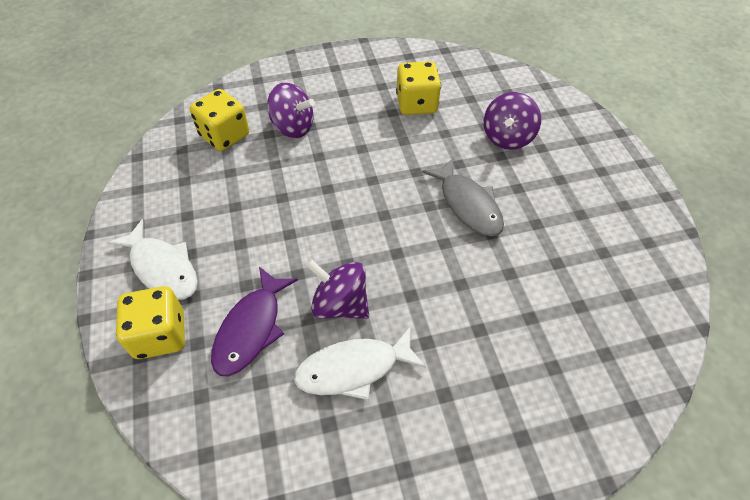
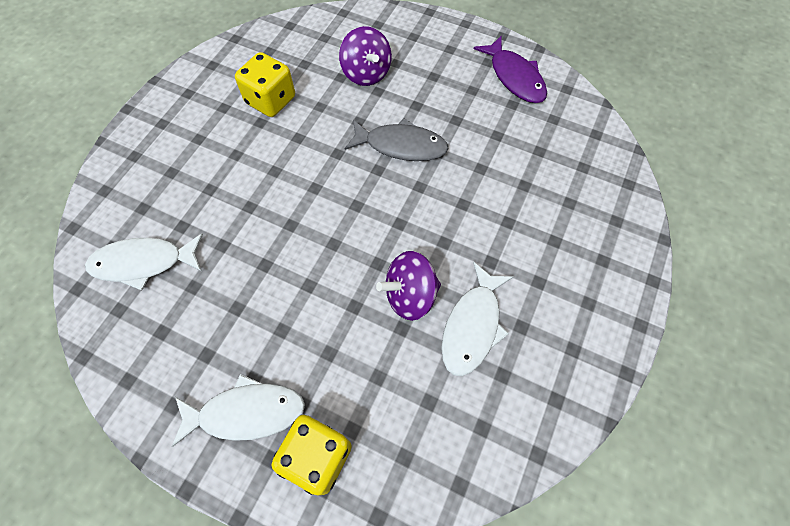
camera: 50 degrees left, 10 degrees up
(224, 136) = (143, 263): yellow dice -> white fish
(251, 328) = (375, 377): purple fish -> purple fish (514, 77)
(293, 127) = (196, 203): purple spinning top -> none

